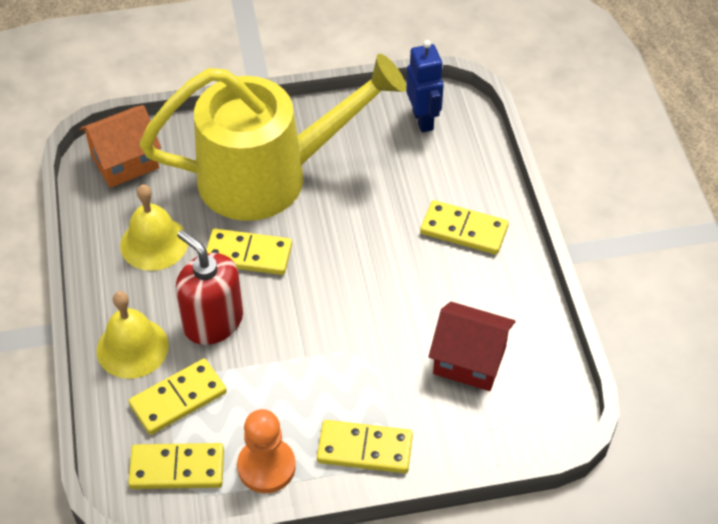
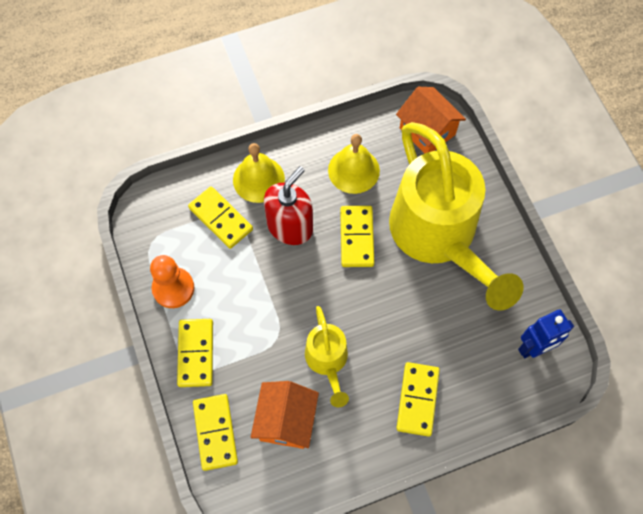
camera: 80 degrees right, 15 degrees up
(177, 468) = (165, 231): yellow domino -> yellow domino (215, 432)
(402, 308) = (327, 361): none -> yellow watering can
(469, 360) = (286, 421): red house -> orange house

